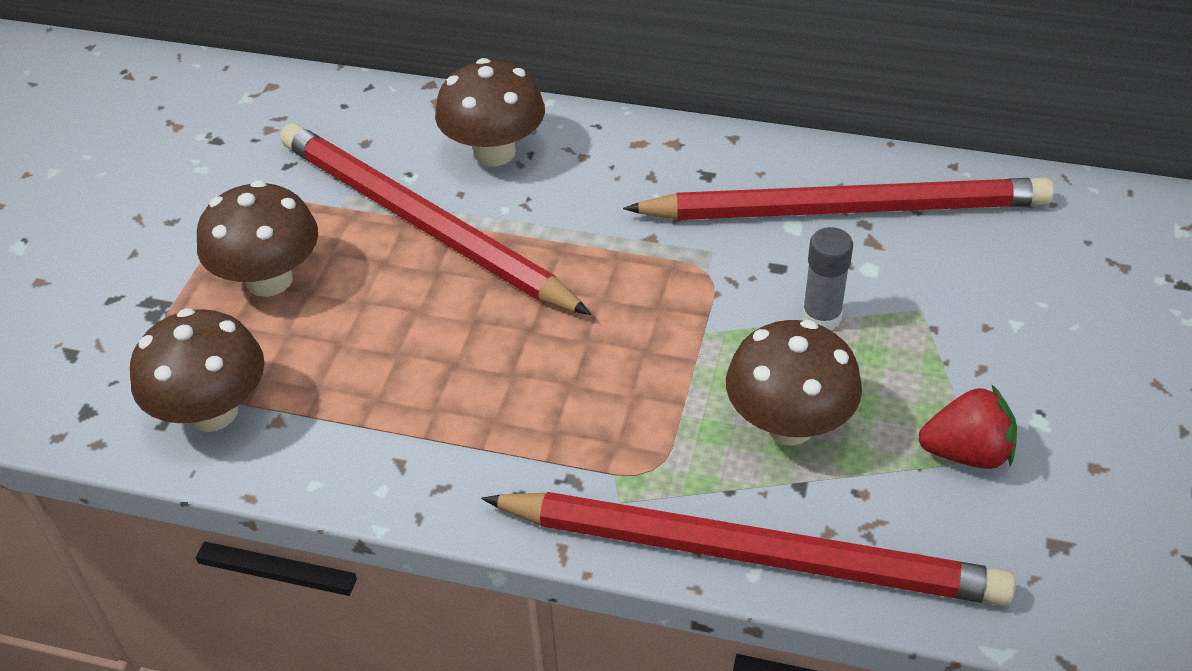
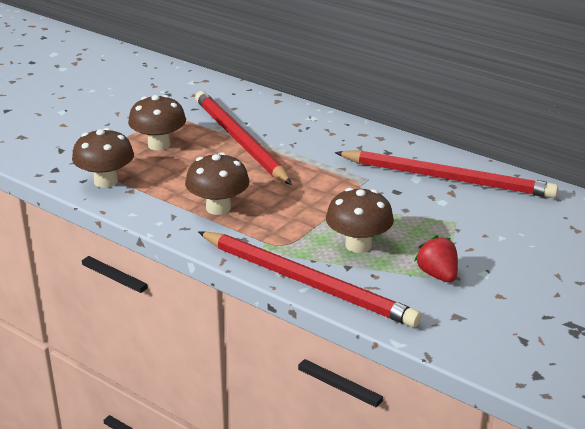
camera: 20 degrees right, 15 degrees down
(494, 152) = (291, 123): brown mushroom -> brown mushroom (218, 208)
(821, 317) = (404, 213): grey glue stick -> none
(966, 453) = (437, 275): red strawberry -> red strawberry turned 135 degrees counterclockwise

